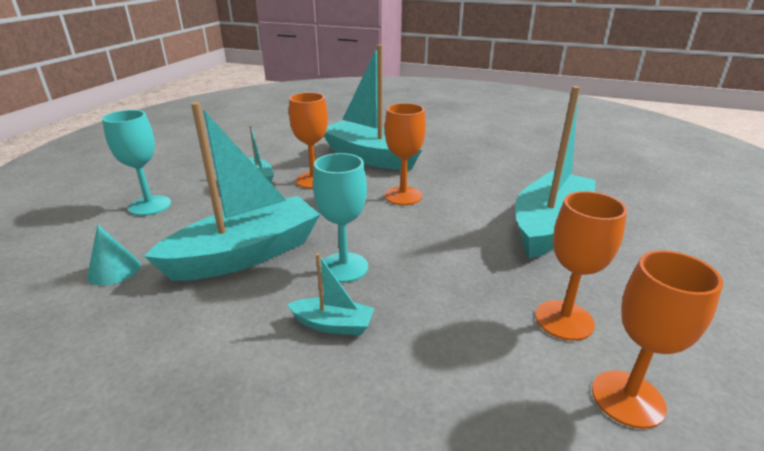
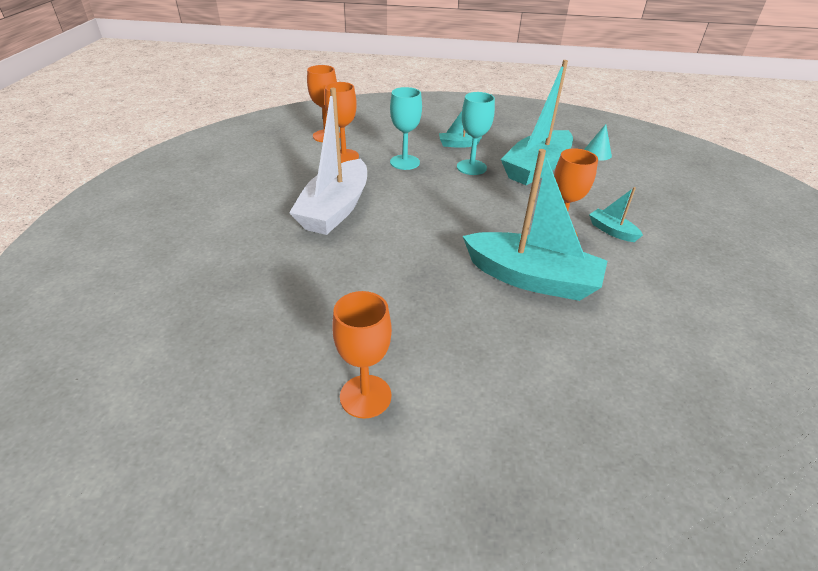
camera: 165 degrees right, 10 degrees up
(150, 205) = (653, 192): turquoise goblet -> turquoise goblet (404, 162)
(403, 196) = (463, 225): orange goblet -> orange goblet (365, 396)
(550, 226) = (335, 209): turquoise boat -> white boat

